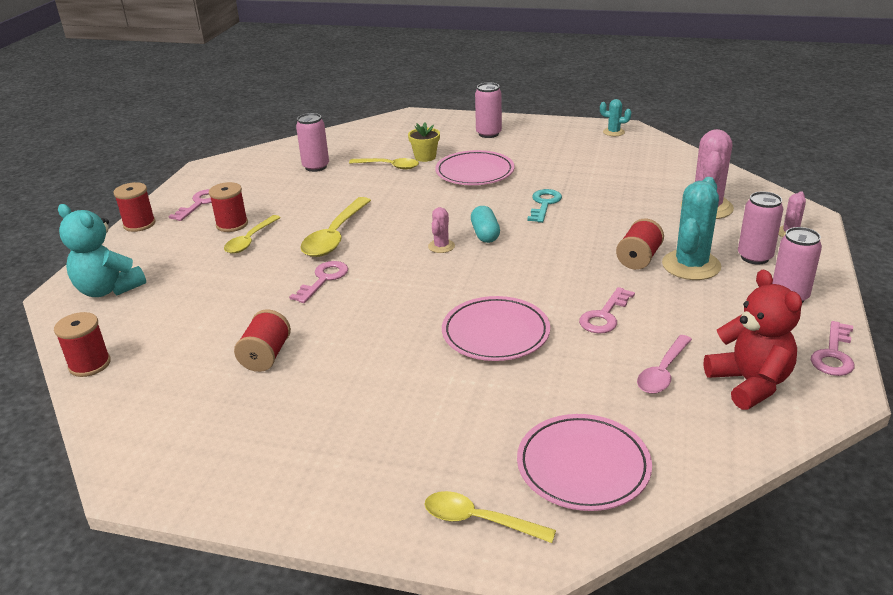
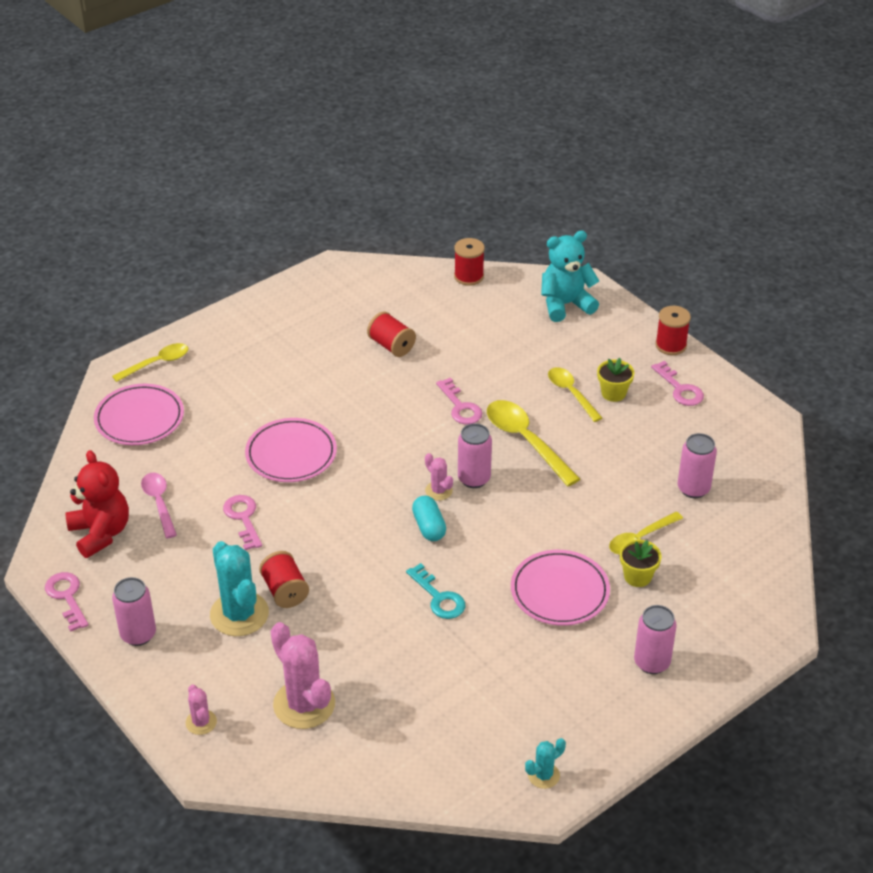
camera: 125 degrees right, 10 degrees up
(232, 224) = (613, 393): red spool -> yellow flower pot
(485, 234) = (429, 527): turquoise capsule -> turquoise capsule turned 45 degrees clockwise
(749, 383) = (101, 533): red teddy bear -> red teddy bear turned 135 degrees counterclockwise
(754, 257) = (201, 663): pink can -> pink can (474, 479)

